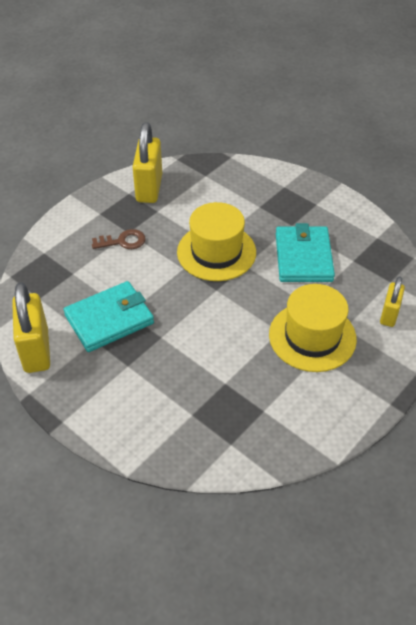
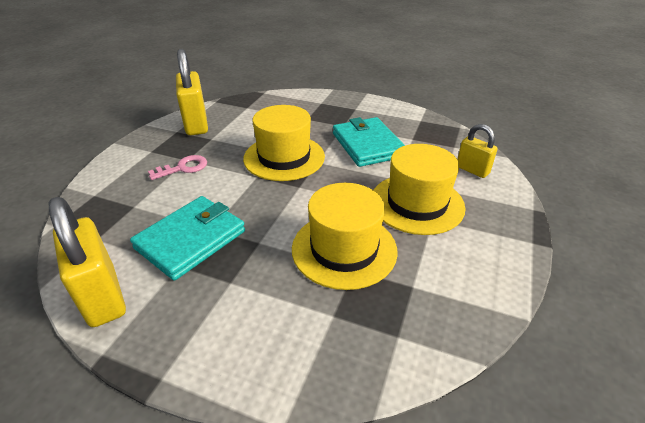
camera: 20 degrees left, 10 degrees down
(123, 241) = (183, 168): brown key -> pink key
(226, 363) = (344, 249): none -> yellow hat
(389, 315) = (472, 170): yellow padlock -> yellow padlock turned 45 degrees counterclockwise

